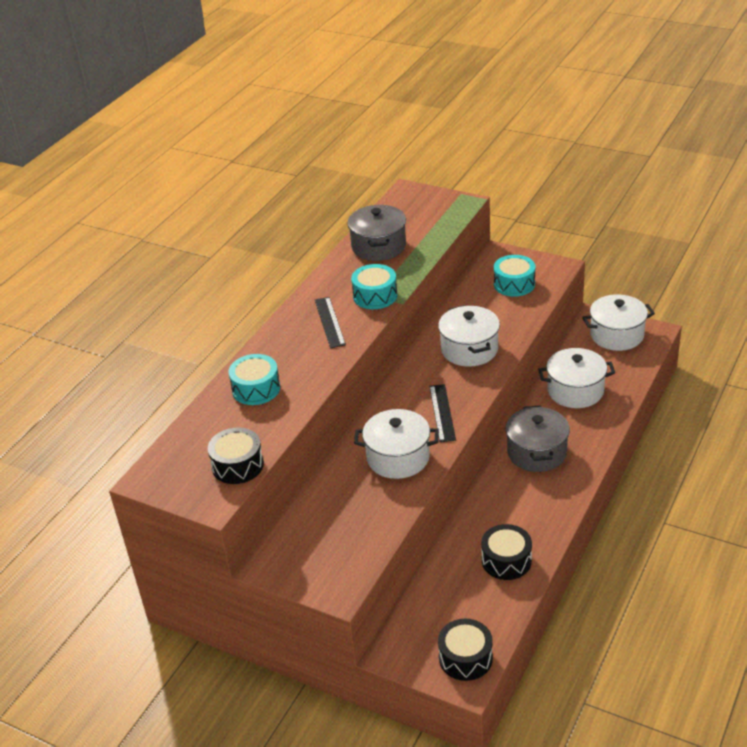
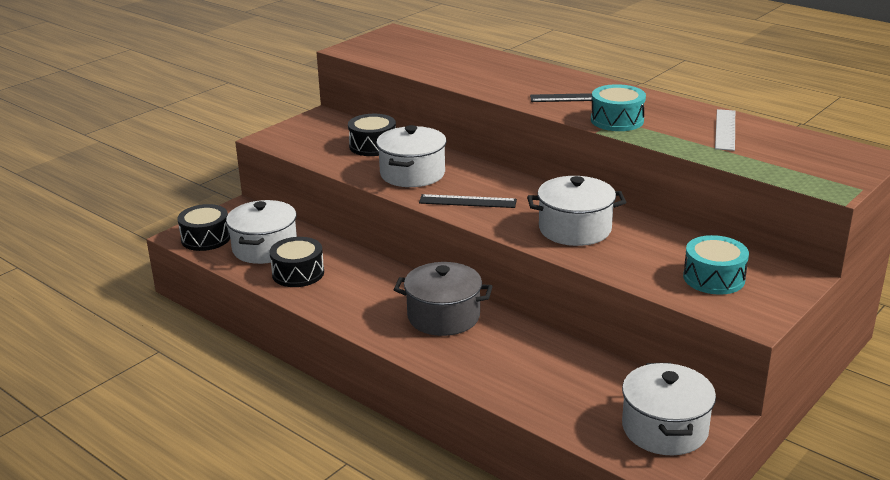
camera: 100 degrees right, 10 degrees down
(237, 465) = (385, 57): black drum -> black drum (373, 146)
(256, 389) = (484, 66): turquoise drum -> none
(378, 246) = (725, 129): grey pot -> white ruler
(575, 391) = (546, 365): white pot -> white pot (265, 248)

